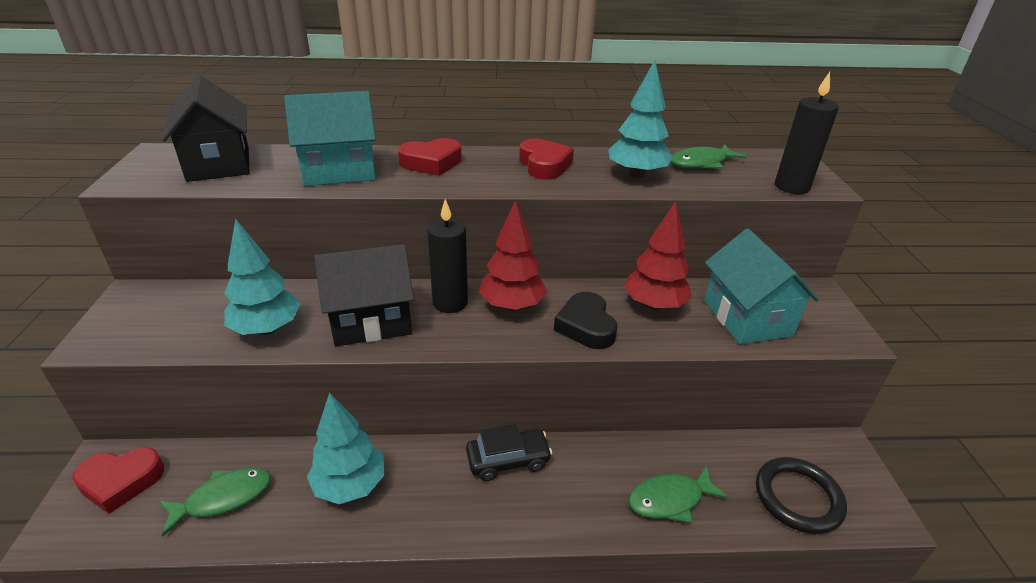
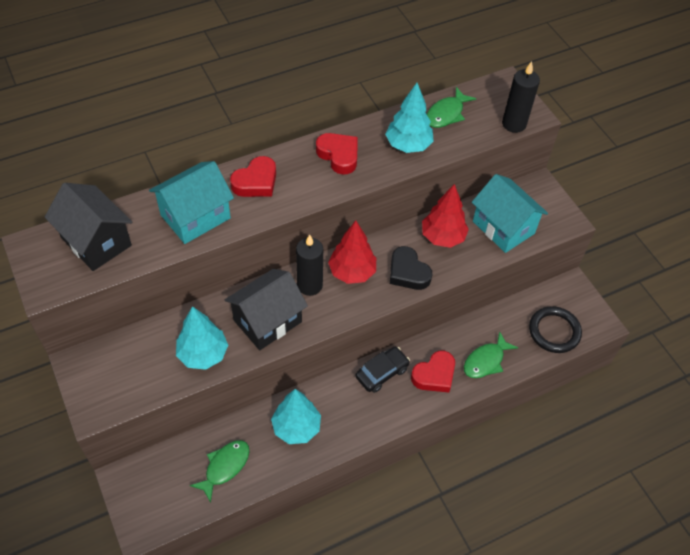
camera: 25 degrees left, 20 degrees up
(121, 482) = (150, 484): red heart -> red heart (434, 375)

